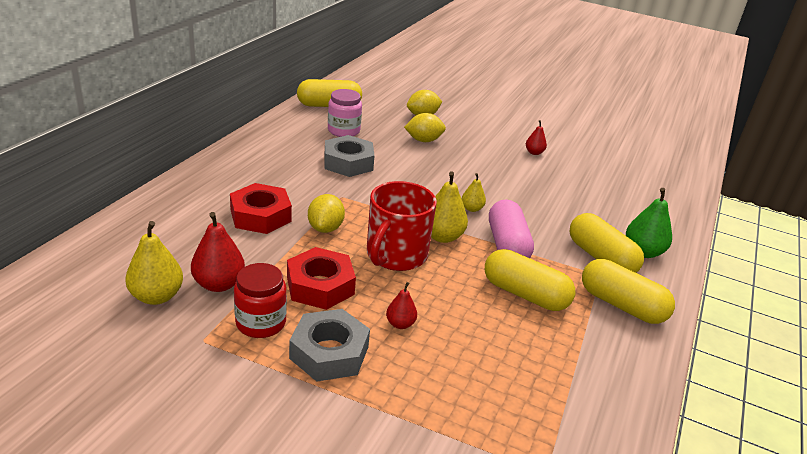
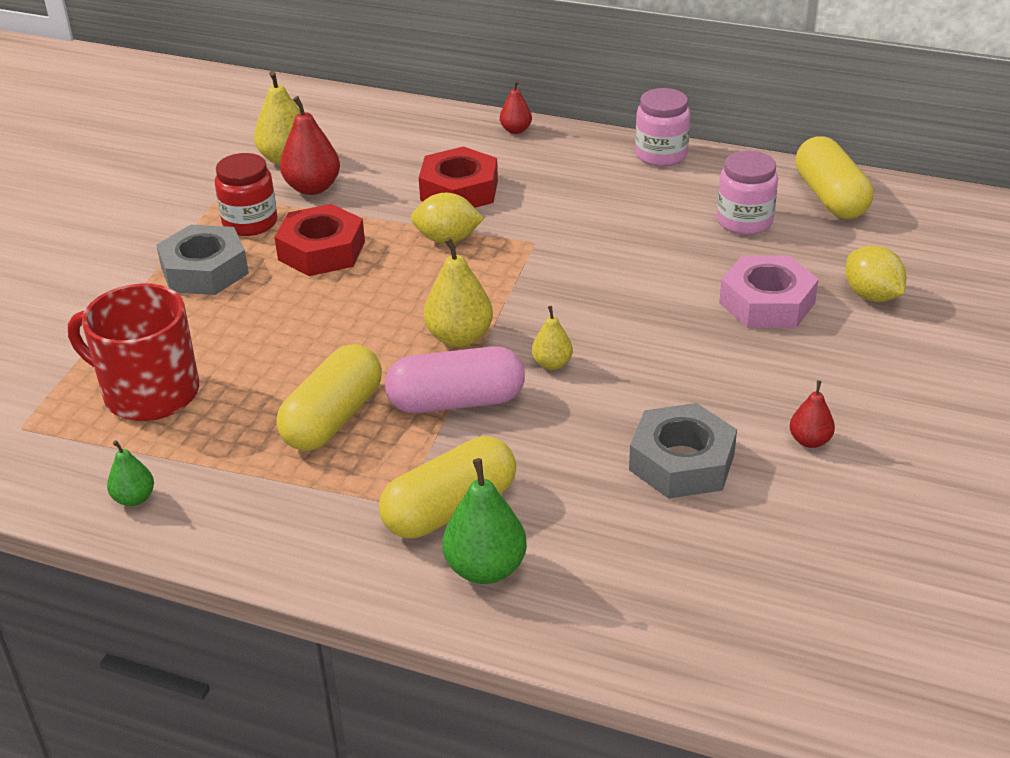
camera: 90 degrees right, 5 degrees up
(255, 139) = (661, 155): none -> pink jar
(348, 163) = (637, 237): grey nut -> grey nut (682, 462)
(396, 255) = (401, 300): red mug -> red mug (149, 392)
(400, 324) = (257, 314): red pear -> red pear (516, 130)
(423, 140) = (767, 303): yellow lemon -> pink nut
(619, 393) = (134, 498): none -> green pear
(621, 305) = (322, 522): yellow capsule -> none

